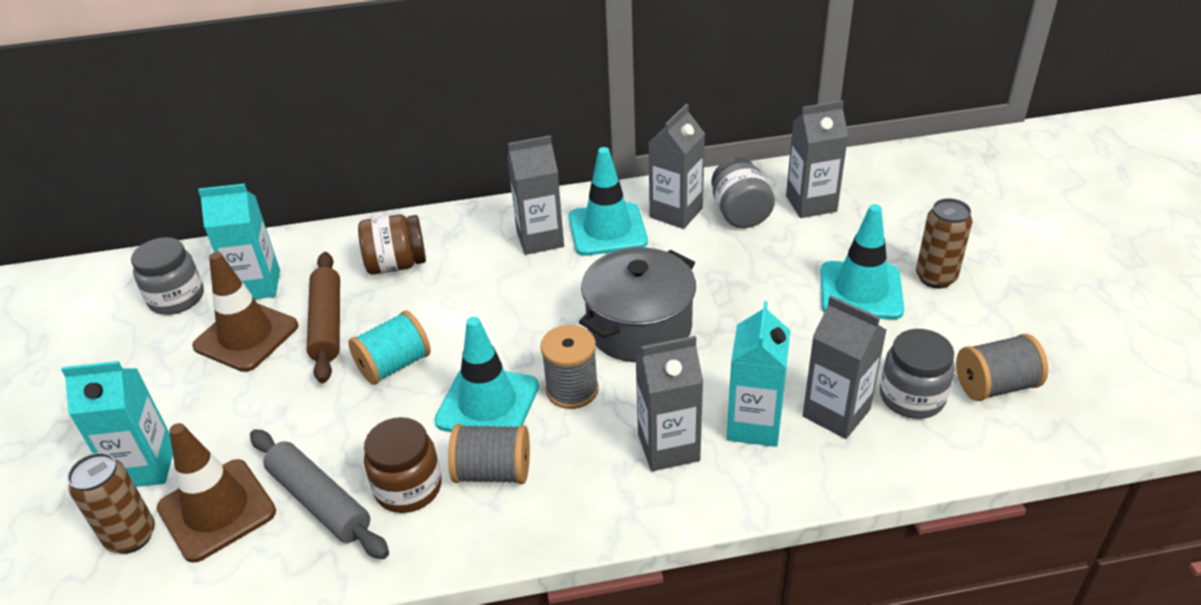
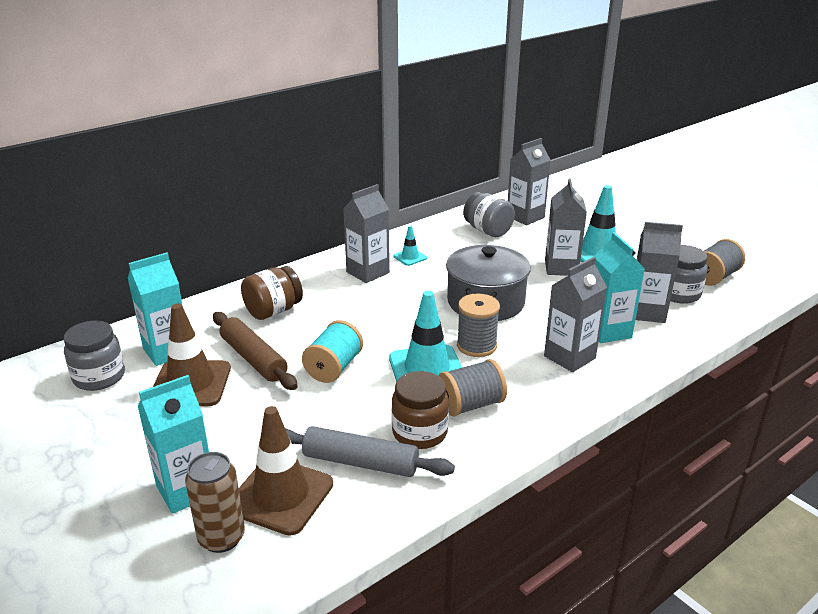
camera: 30 degrees left, 10 degrees down
(607, 230) = (410, 257): turquoise traffic cone -> turquoise traffic cone, size x0.49
(676, 213) = (446, 239): grey carton -> grey carton (561, 268)
(935, 277) = (632, 236): brown can -> none

